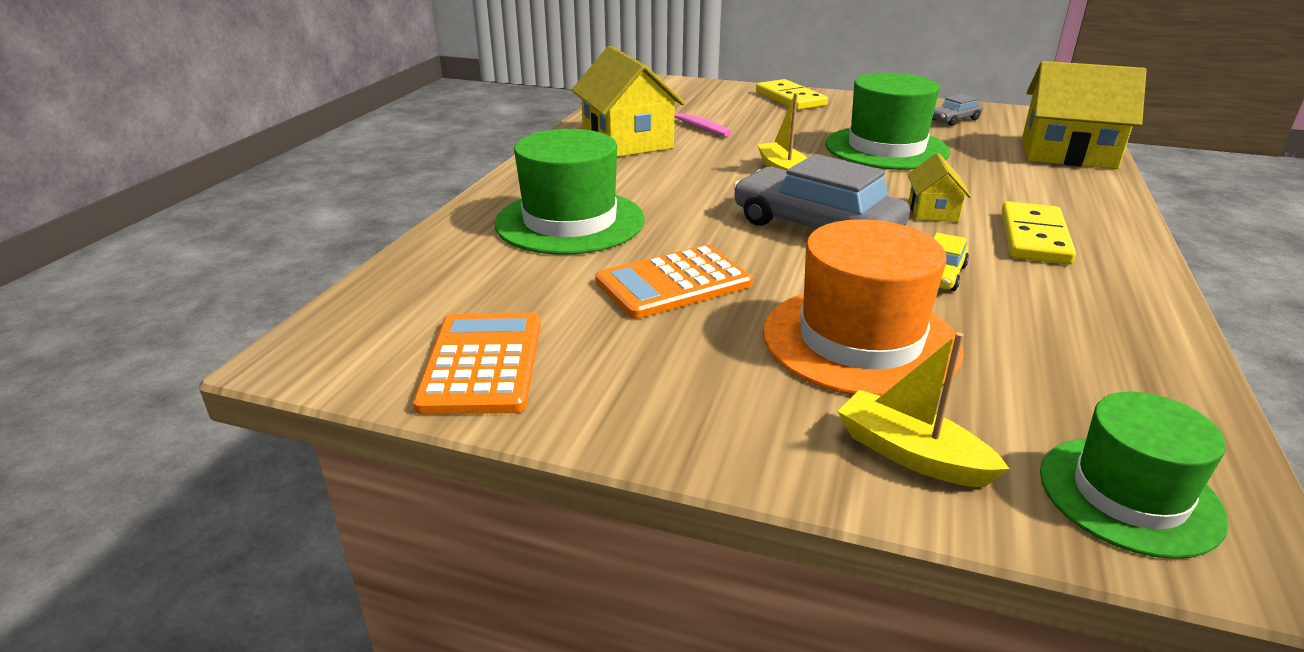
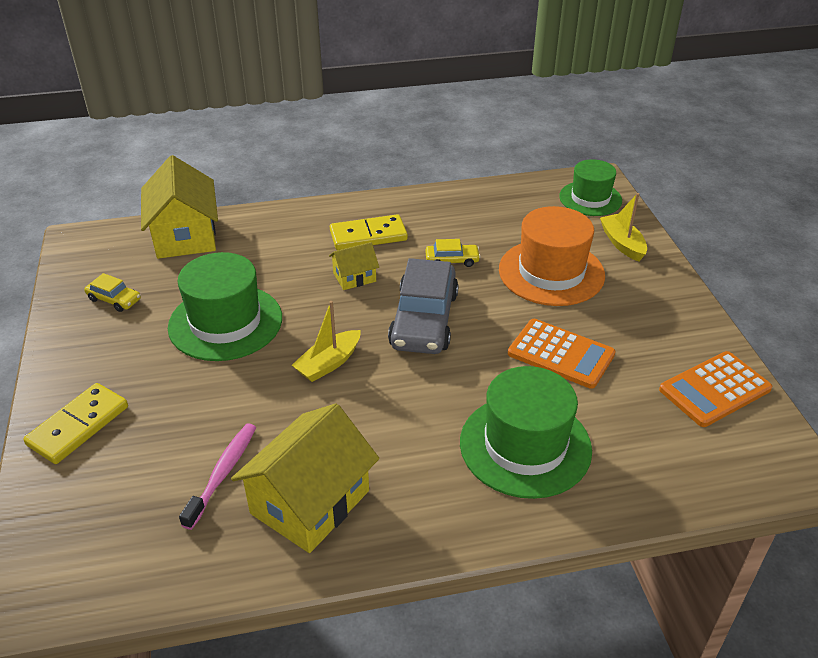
camera: 120 degrees left, 10 degrees up
(911, 454) = (622, 244): yellow boat -> yellow boat turned 150 degrees clockwise
(954, 120) = (114, 299): grey car -> yellow car

